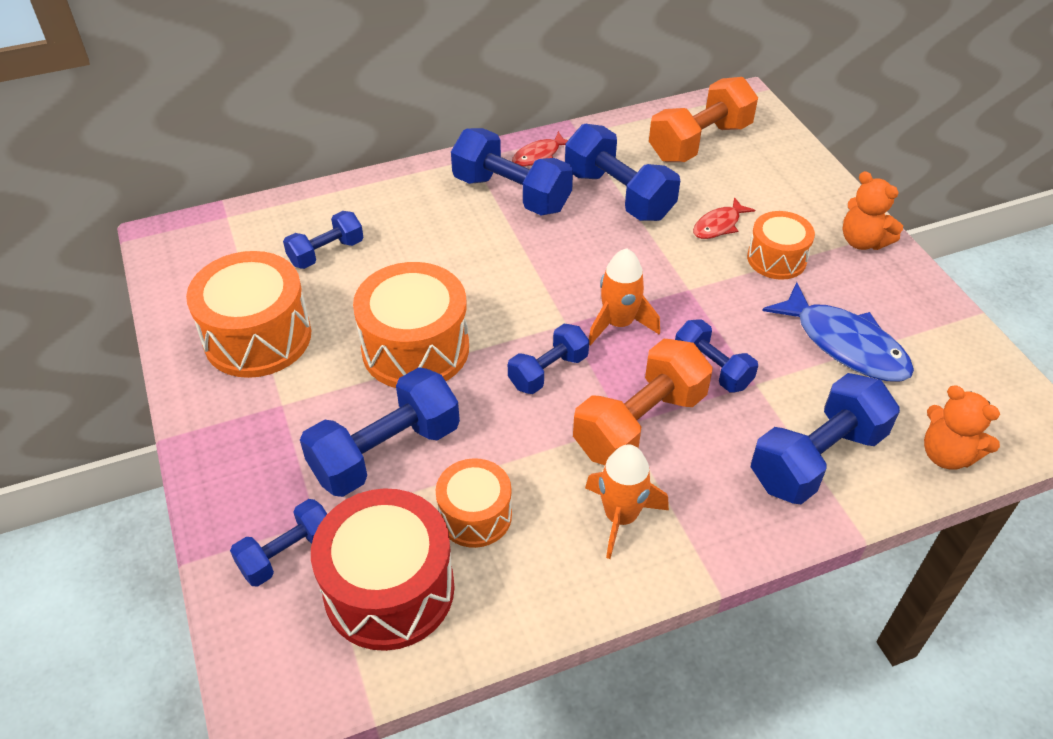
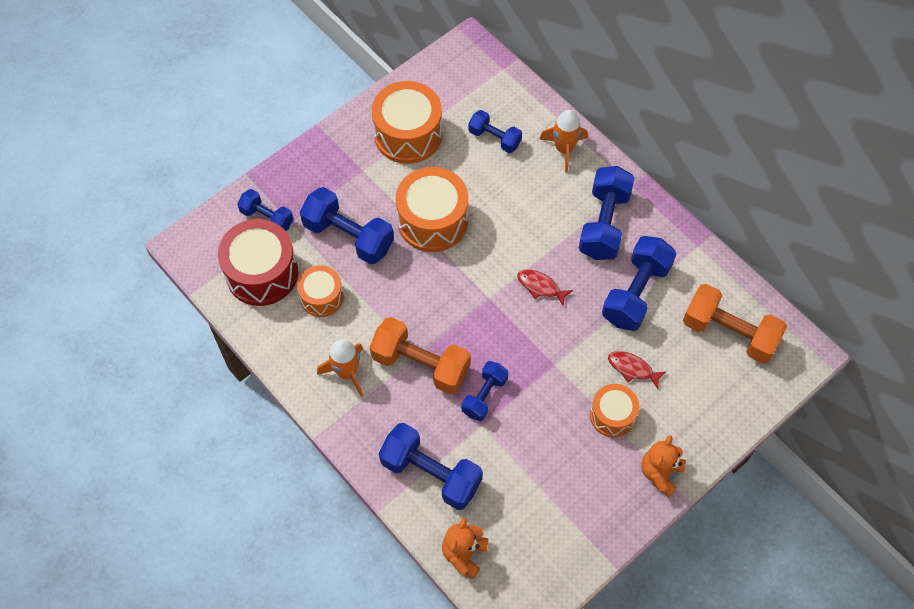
camera: 70 degrees right, 15 degrees up
(539, 155) = (656, 227): red fish -> red fish (540, 286)
(548, 371) = (443, 300): blue dumbbell -> none
(618, 324) = (502, 329): orange rocket -> orange rocket (564, 149)
(845, 344) = (541, 476): blue fish -> none

